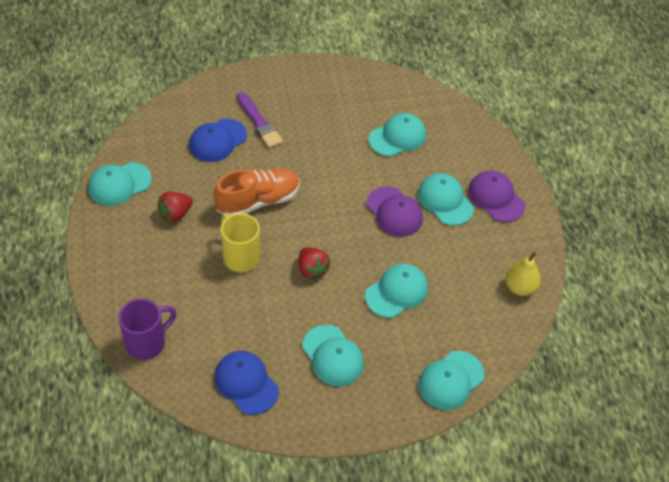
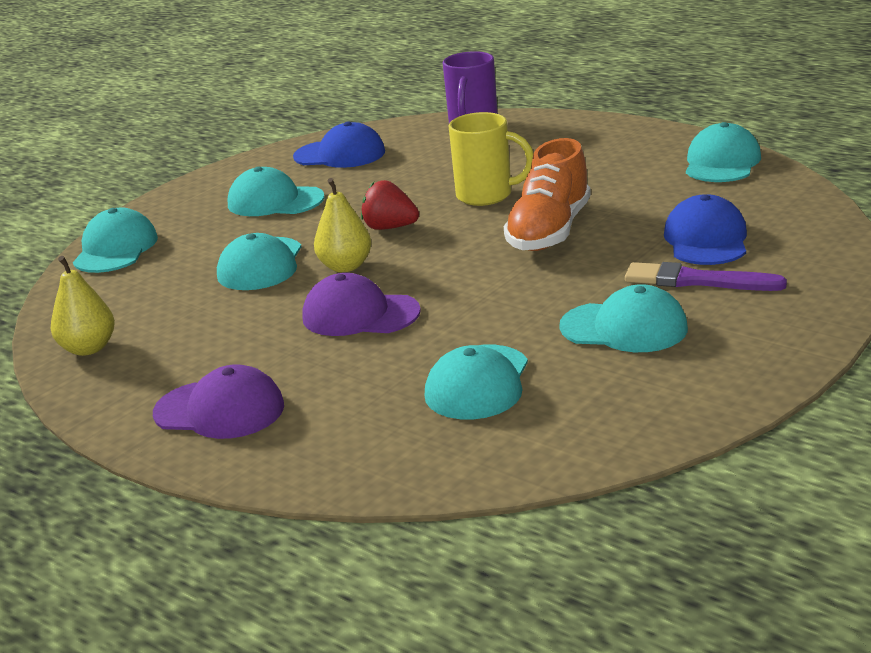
camera: 145 degrees right, 25 degrees down
(175, 214) = (617, 179): red strawberry -> none
(364, 254) = (345, 266): none -> yellow pear
(445, 201) = (299, 363): turquoise cap -> turquoise cap (624, 328)

